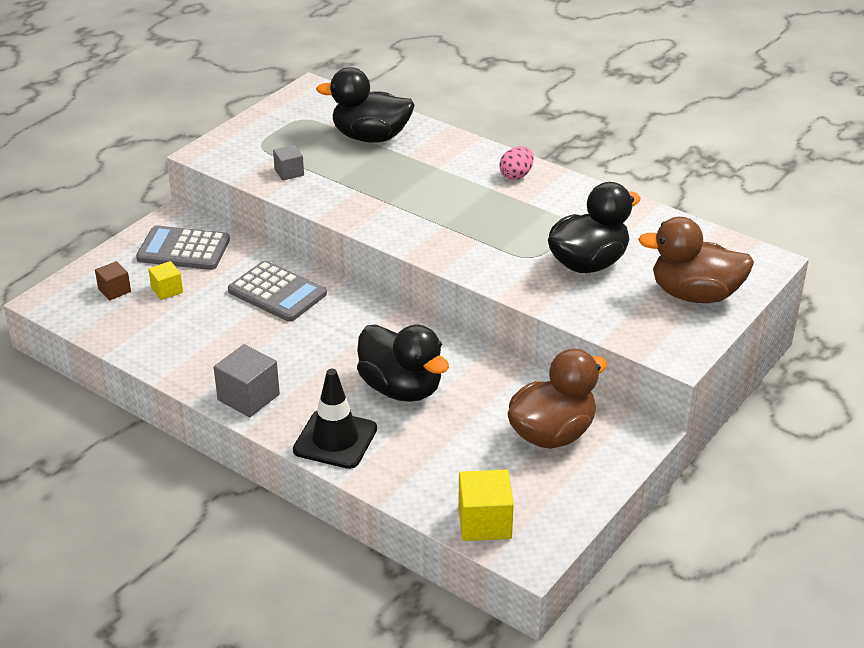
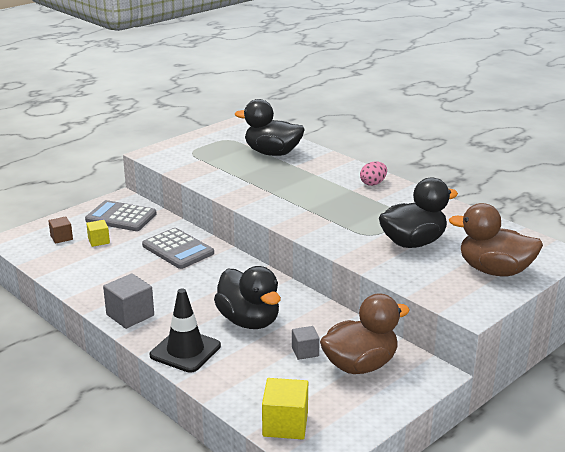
camera: 10 degrees right, 10 degrees down
(289, 172) = (205, 169): grey cube -> grey cube (305, 351)

